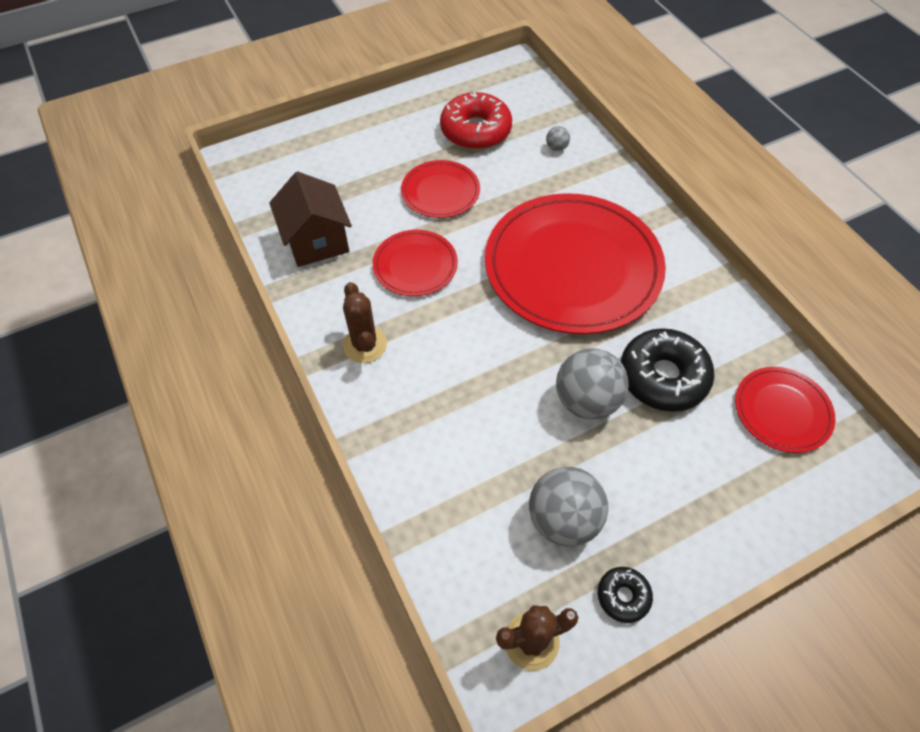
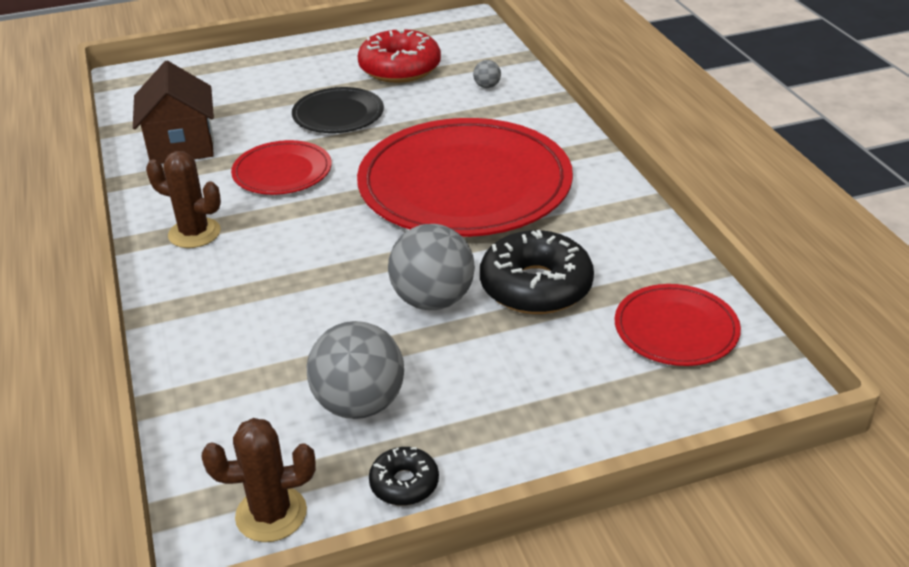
camera: 10 degrees right, 20 degrees down
(365, 345) = (194, 233): brown cactus -> brown cactus turned 60 degrees counterclockwise
(440, 192) = (338, 114): red plate -> black plate

